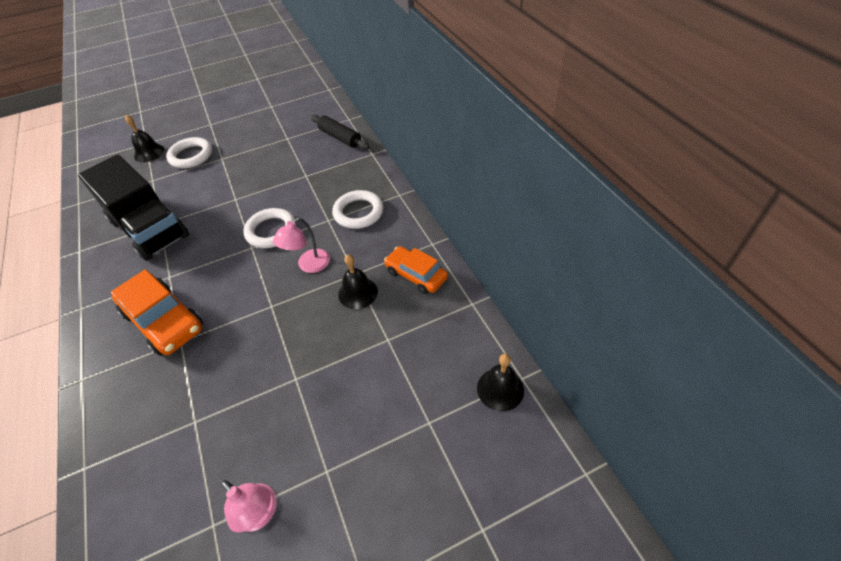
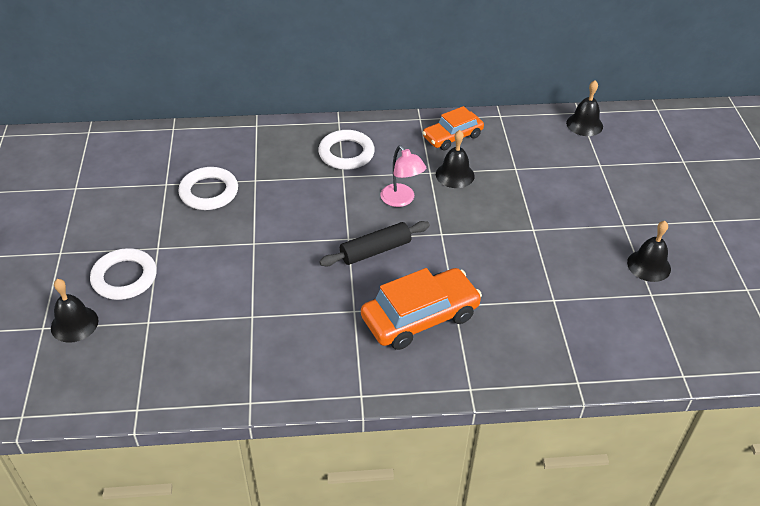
camera: 75 degrees left, 5 degrees down
(149, 229) = (255, 326): black truck -> none
(261, 514) = (649, 265): pink lamp -> black bell
(271, 231) = (332, 220): white ring -> white ring (209, 192)
(340, 138) = (205, 142): black rolling pin -> black rolling pin (375, 251)

